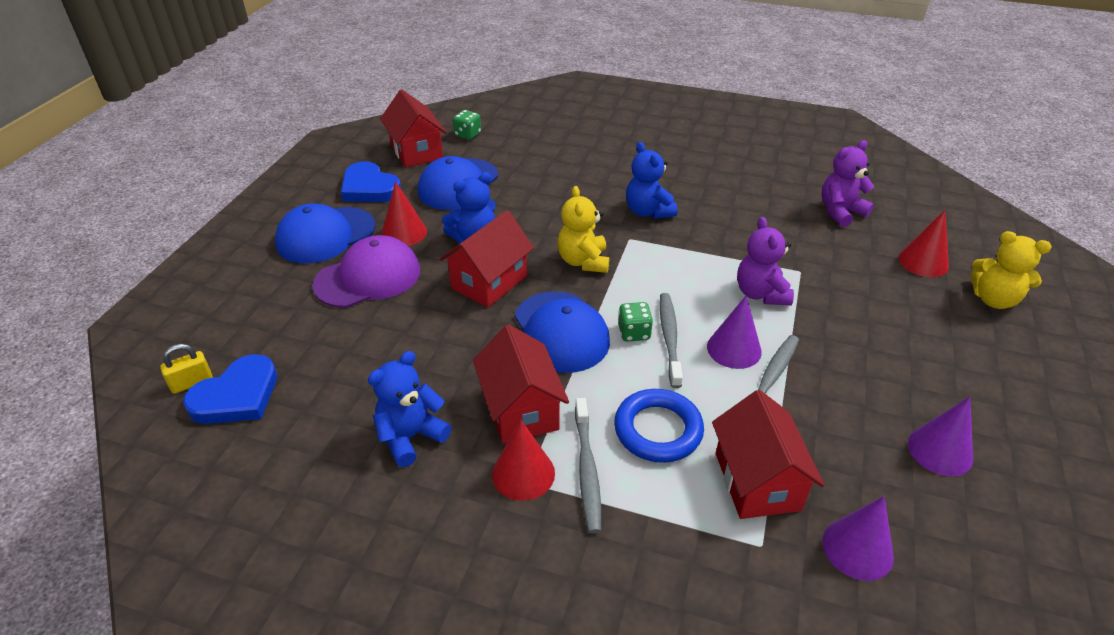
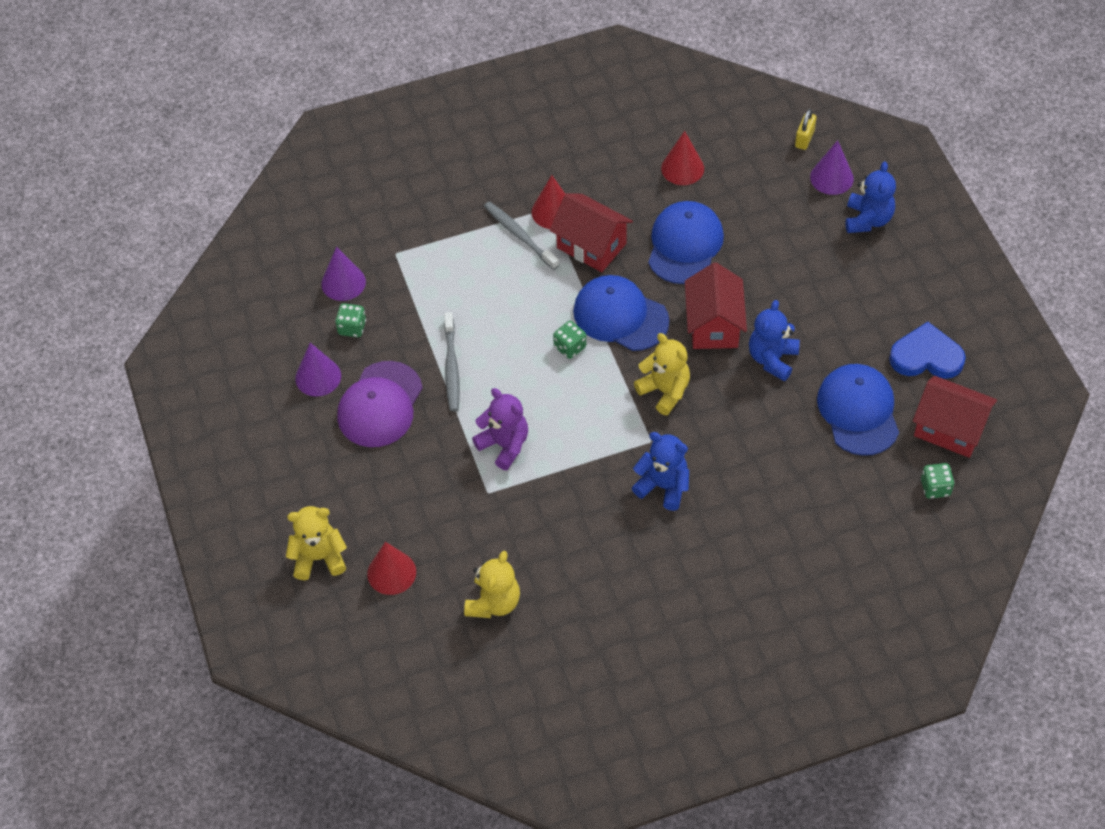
camera: 145 degrees right, 15 degrees up
(237, 396) = (767, 149): blue heart -> none
(325, 235) = (887, 287): blue cap -> blue cap (685, 245)
(368, 277) = (804, 272): purple cap -> purple cap (380, 405)
(404, 232) = (833, 329): red cone -> red cone (682, 168)
(411, 437) = (637, 191): blue teddy bear -> blue teddy bear (867, 219)
(658, 430) = (498, 284): blue ring -> none
(669, 338) = (542, 358): grey toothbrush -> none
(734, 349) = (491, 377): purple cone -> purple cone (831, 177)
(757, 481) = (418, 288): red house -> none
(840, 212) = (494, 602): purple teddy bear -> yellow teddy bear
(871, 483) = (352, 328): none -> green dice

